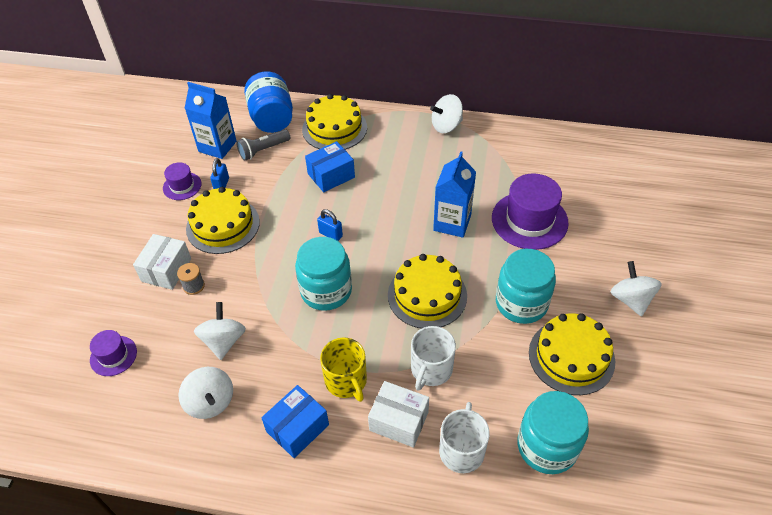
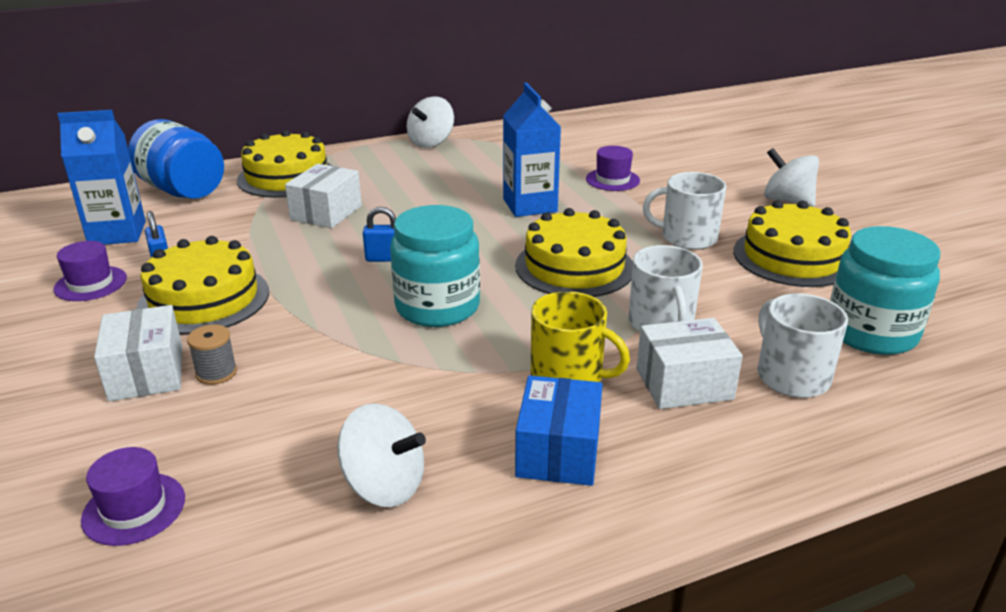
camera: 35 degrees left, 20 degrees down
(224, 341) = (333, 410): white spinning top -> none
(263, 150) = (198, 218): grey flashlight -> none
(331, 175) = (326, 213): blue box -> white box
(521, 303) = (687, 238): turquoise jar -> white mug
(529, 220) = (612, 180): purple hat -> purple hat, size x0.53

